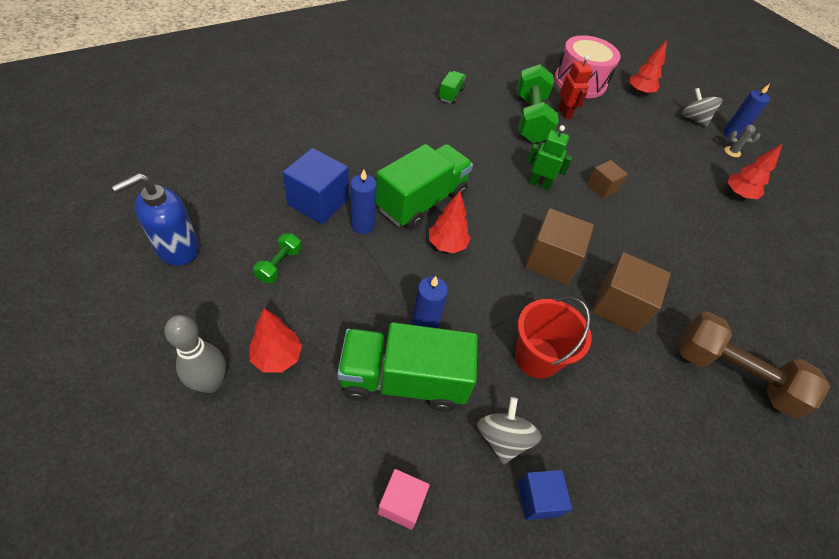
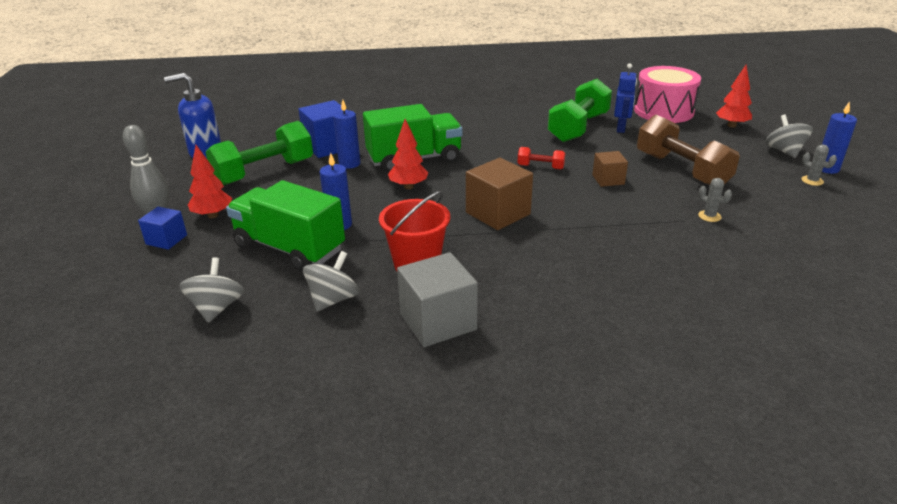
camera: 35 degrees right, 20 degrees down
(279, 265) = (264, 172): green dumbbell -> green dumbbell, size x2.13
(402, 503) = (217, 308): pink cube -> grey spinning top
(451, 94) = (511, 104): green truck -> none
(538, 499) = (325, 340): blue cube -> blue cube (166, 239)
(539, 184) = (540, 167): green robot -> red dumbbell
(564, 113) = (621, 128): red robot -> blue robot
(609, 428) = (438, 321): none -> grey cube
(619, 306) = (538, 254): brown cube -> none
(699, 215) = (709, 216): none -> grey cactus
(732, 374) = (618, 327): brown dumbbell -> brown dumbbell (681, 170)
(738, 195) = (782, 211): red tree -> none

